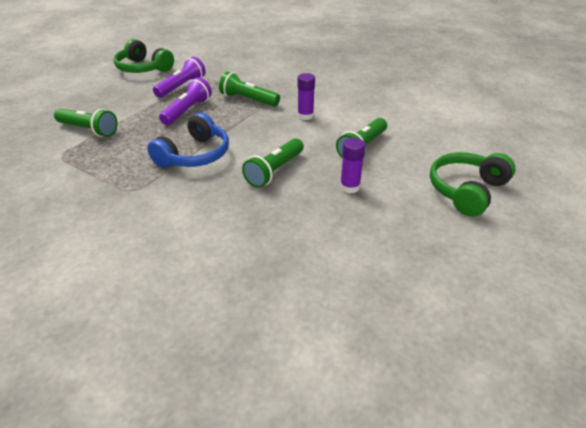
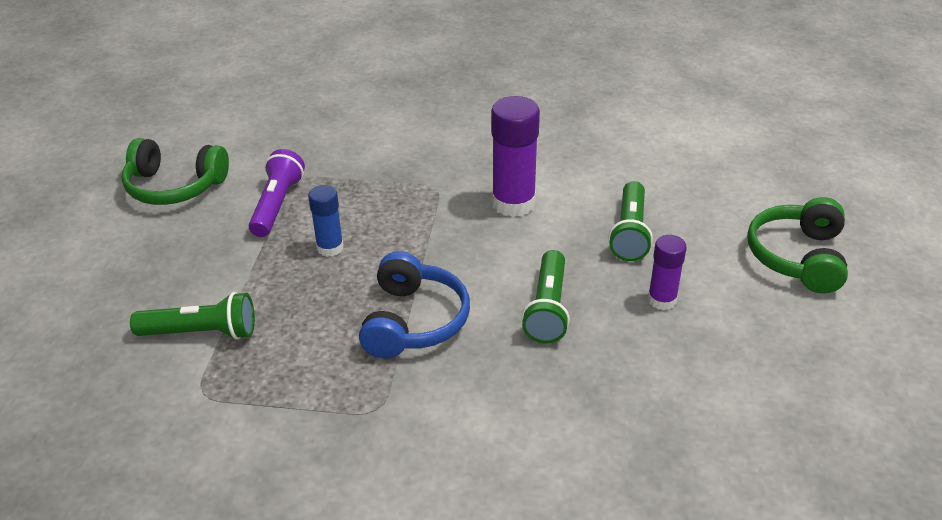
camera: 25 degrees left, 0 degrees up
(187, 111) = (330, 248): purple flashlight -> blue glue stick
(248, 100) = (406, 199): green flashlight -> none
(305, 116) = (513, 203): purple glue stick -> purple glue stick, size x1.71

